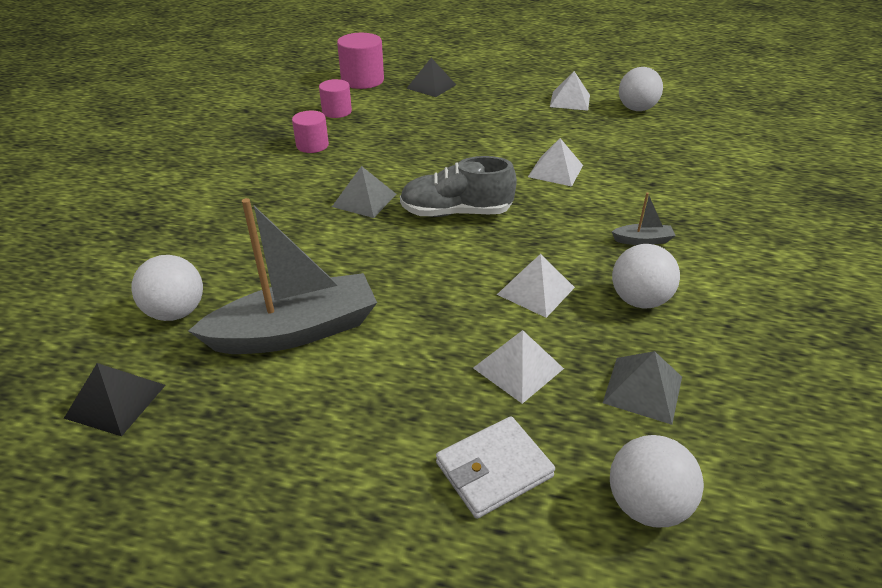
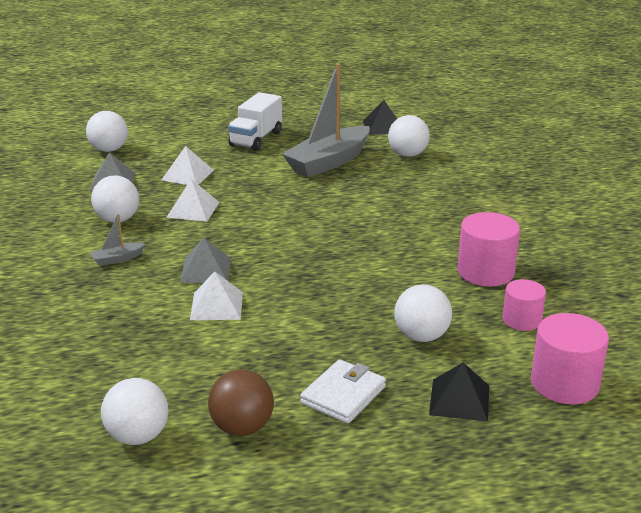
camera: 155 degrees right, 10 degrees down
(312, 145) = (485, 272): pink cylinder -> pink cylinder, size x1.58
(353, 440) = (256, 139): none -> white truck
(364, 200) = (373, 236): grey pyramid -> grey pyramid (205, 270)
(416, 117) = (421, 336): none -> white ball
(456, 213) = (287, 244): grey shoe -> none
(494, 469) = (183, 145): white wallet -> white wallet (343, 395)
(570, 100) = (242, 427): white pyramid -> brown ball

